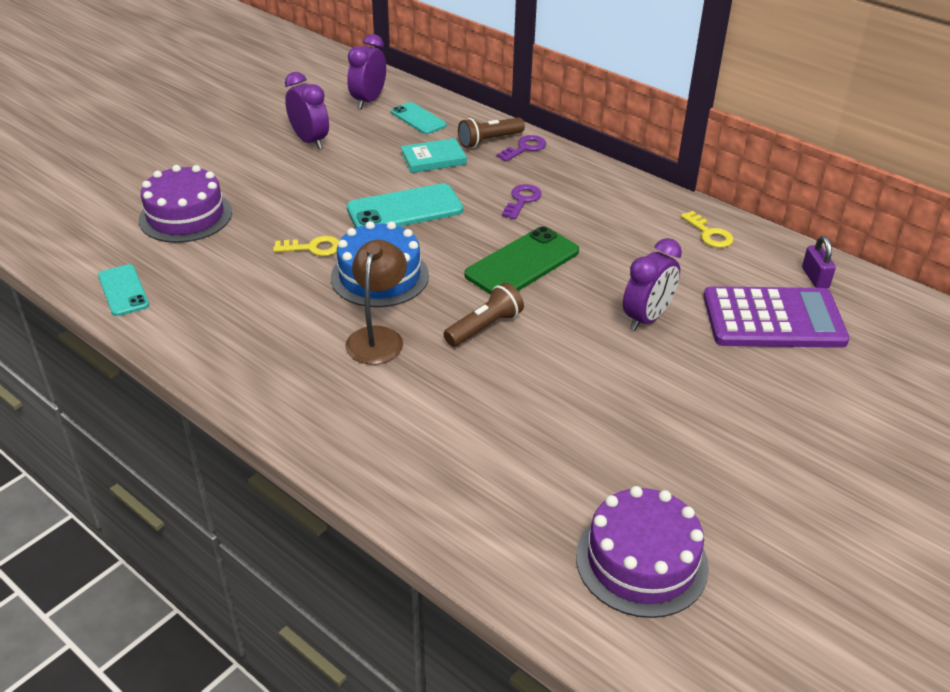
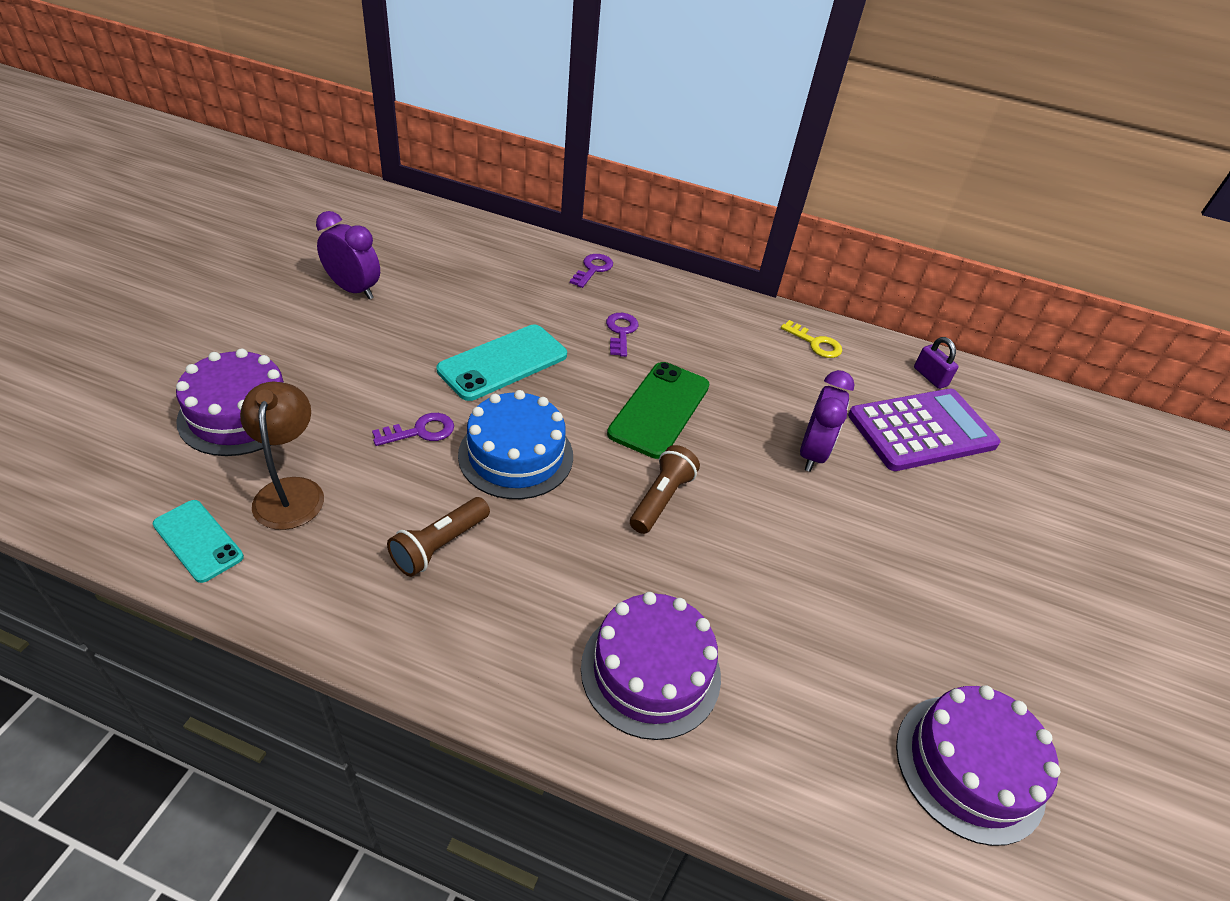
camera: 25 degrees left, 5 degrees up
(313, 248) = (420, 431): yellow key -> purple key
(368, 101) = (399, 231): purple clock -> none
(378, 337) = (552, 539): brown lamp -> brown lamp (291, 491)
(407, 437) = (651, 671): none -> purple cake
(418, 119) = (464, 247): turquoise phone -> none
(433, 159) = (504, 295): turquoise book -> none
(489, 141) = (552, 265): brown flashlight -> brown flashlight (439, 546)

